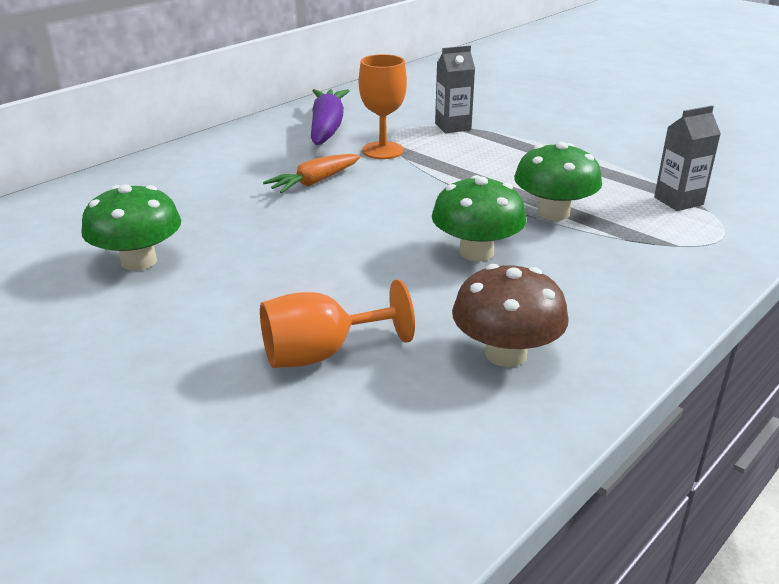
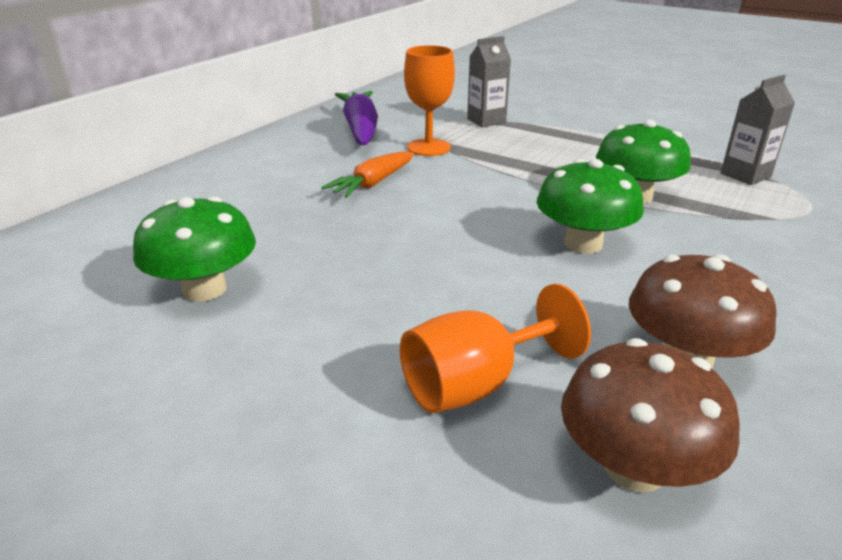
camera: 10 degrees left, 0 degrees up
(412, 423) = (634, 467): none -> brown mushroom

